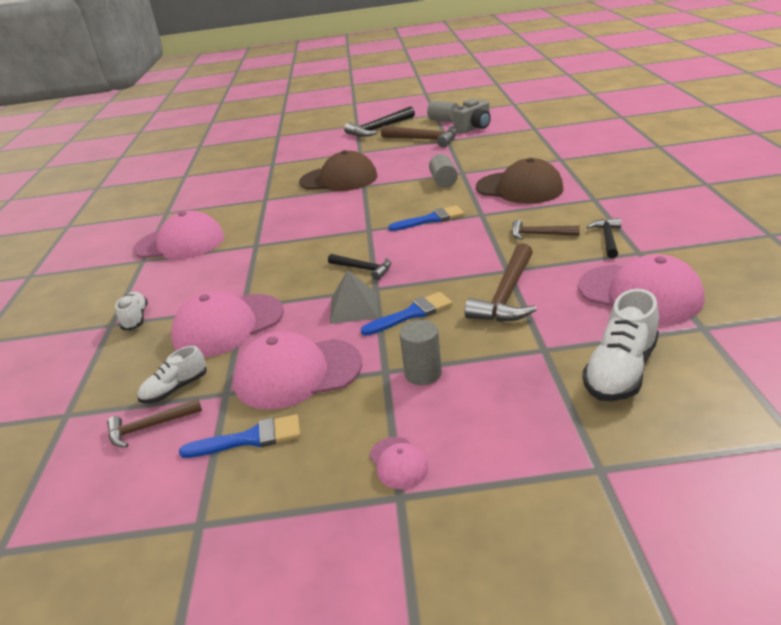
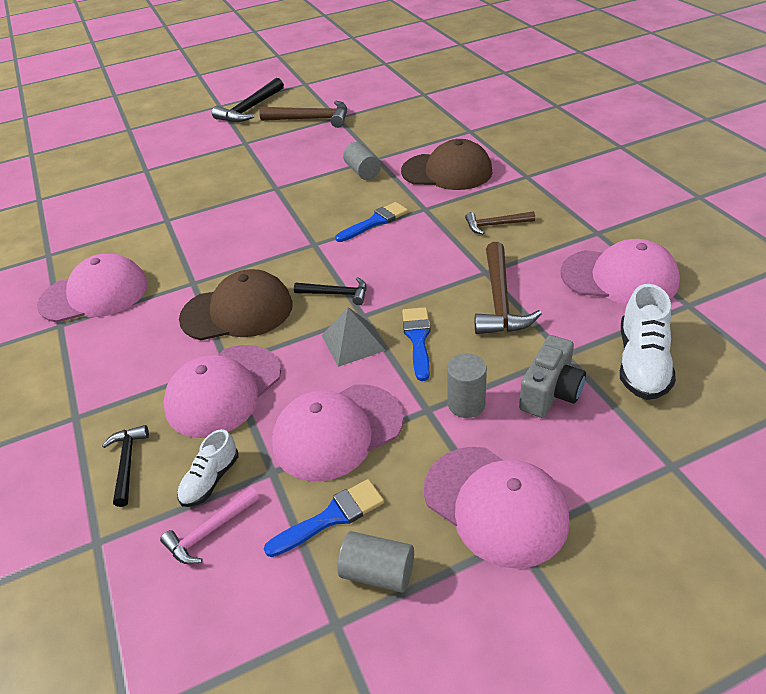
camera: 20 degrees left, 10 degrees up
(135, 318) = (102, 403): white shoe -> none
(150, 427) = (210, 531): brown hammer -> pink hammer
(339, 179) = (241, 182): brown cap -> brown cap (237, 311)
(398, 463) = (495, 505): pink cap -> pink cap, size x2.23
(412, 314) = (418, 339): blue brush -> blue brush turned 45 degrees counterclockwise
(443, 120) = (319, 91): grey cylinder -> grey cylinder (378, 573)
(474, 128) = (359, 99): grey camera -> grey camera (550, 392)
(607, 239) = (562, 221): black hammer -> black hammer (127, 463)

